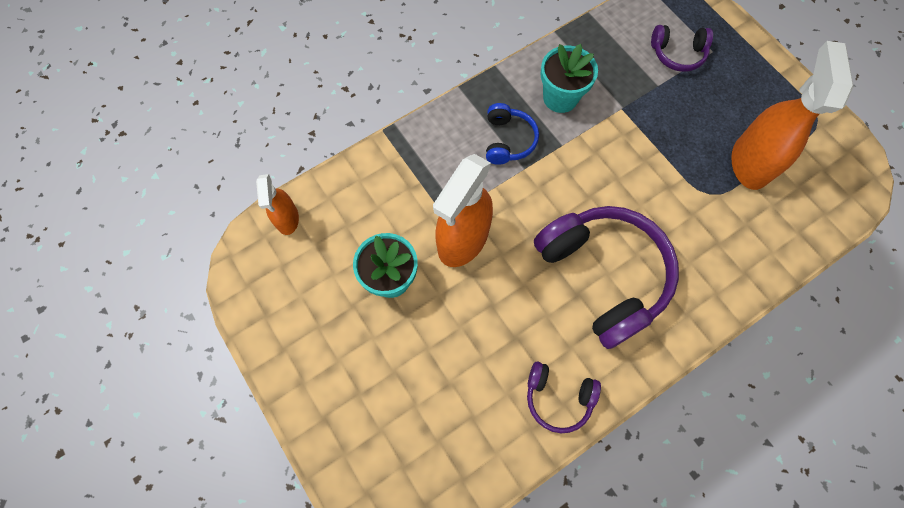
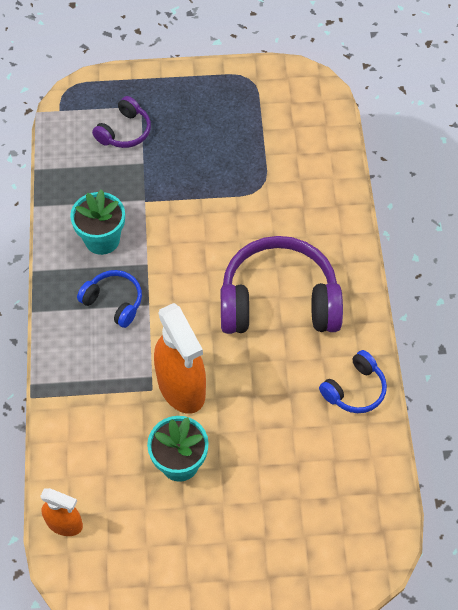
camera: 60 degrees left, 10 degrees down
(558, 397) = (354, 389): purple headphones -> blue headphones
(750, 162) = (253, 144): orange spray bottle -> none

